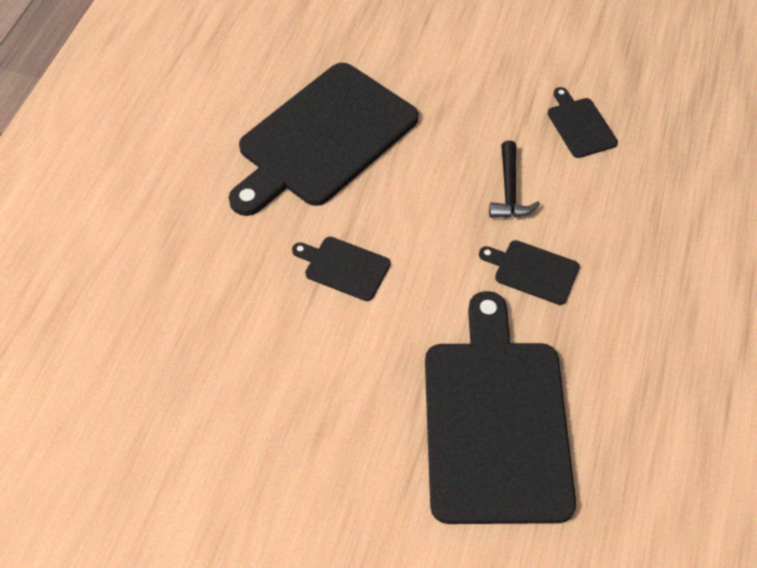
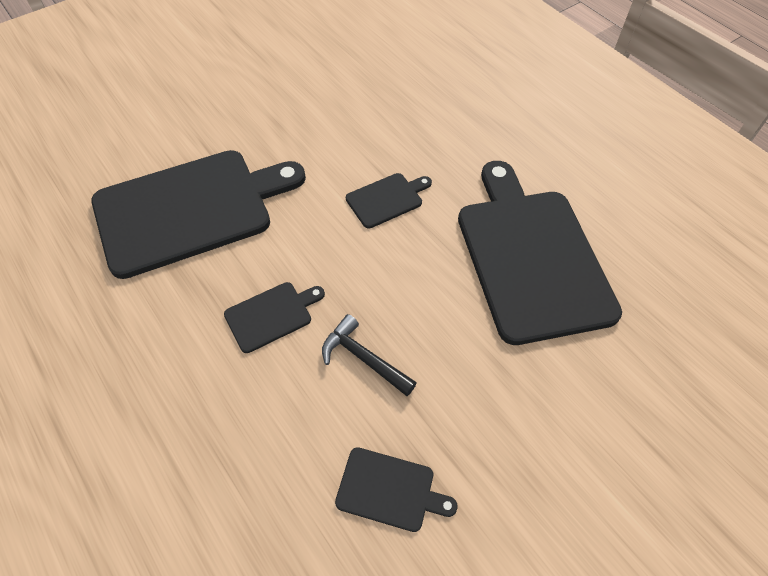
camera: 125 degrees right, 0 degrees up
(495, 421) = (190, 209): black cutting board -> black cutting board turned 60 degrees counterclockwise

